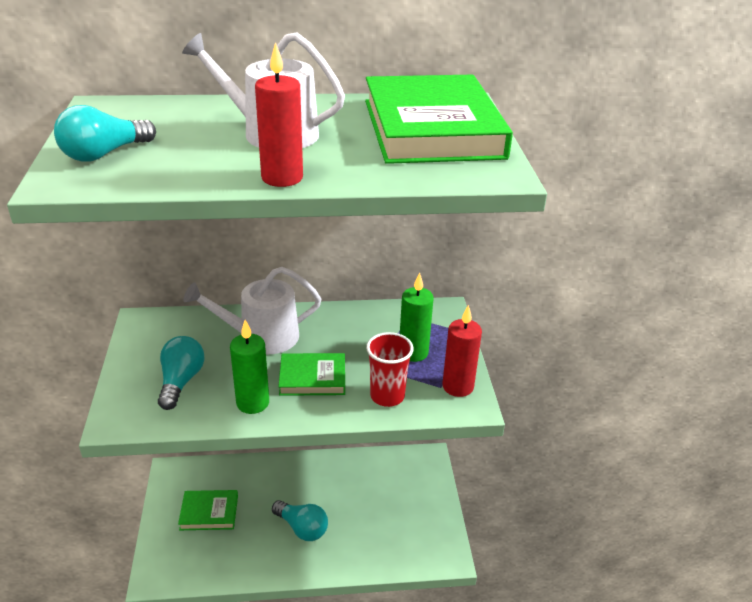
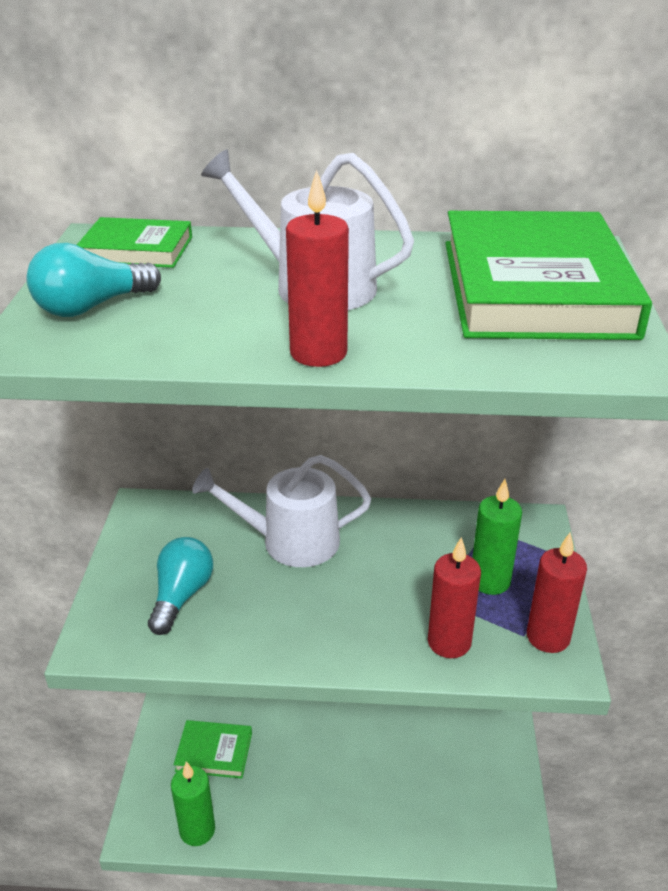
camera: 10 degrees right, 0 degrees up
(253, 403) = (269, 635): green candle -> green candle (197, 830)
(302, 528) = (329, 787): turquoise light bulb -> none
(312, 378) = (351, 606): green book -> green book (137, 249)
(387, 396) = (449, 642): red cup -> red candle

